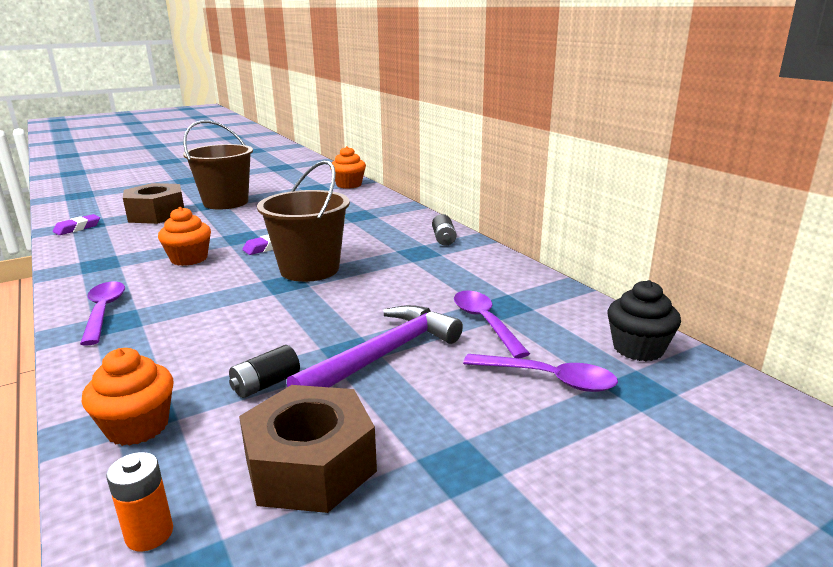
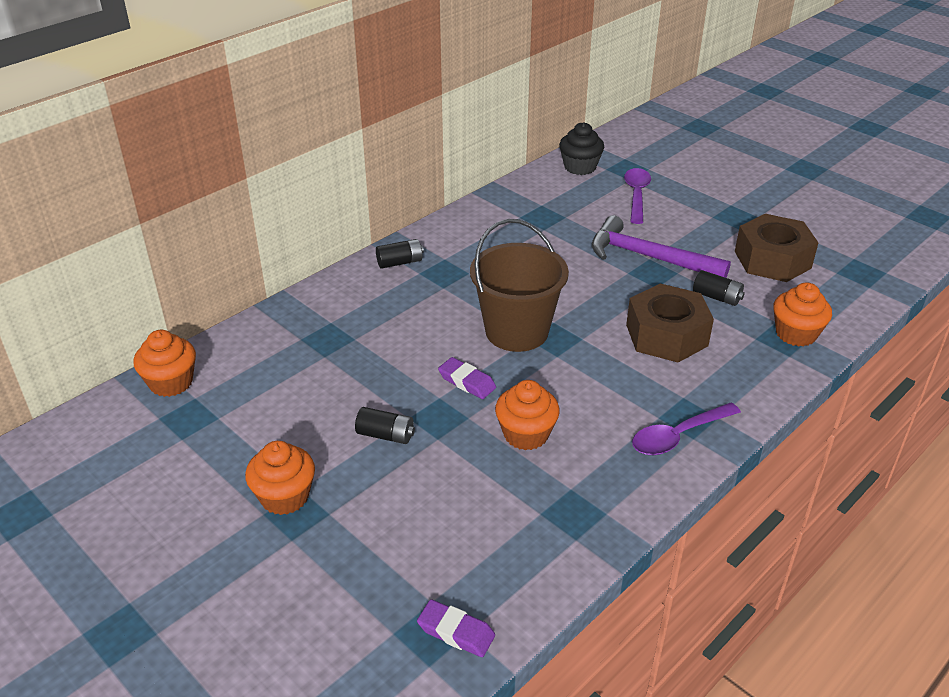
camera: 105 degrees left, 15 degrees up
(149, 534) = (854, 294): orange battery -> none
(157, 214) = (362, 560): brown nut -> brown nut (666, 335)
(226, 202) = (284, 497): brown bucket -> orange cupcake
(243, 223) = (385, 435): none -> black battery
(485, 322) = (576, 222): purple spoon -> none

